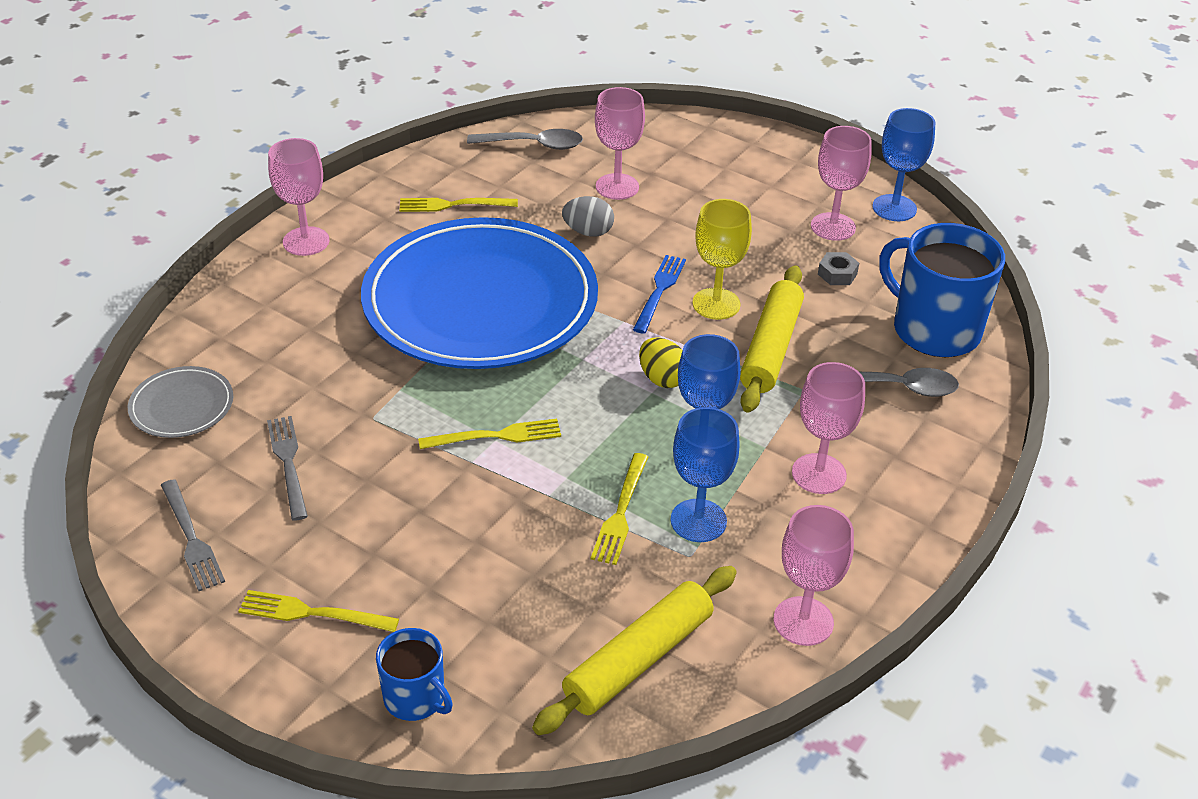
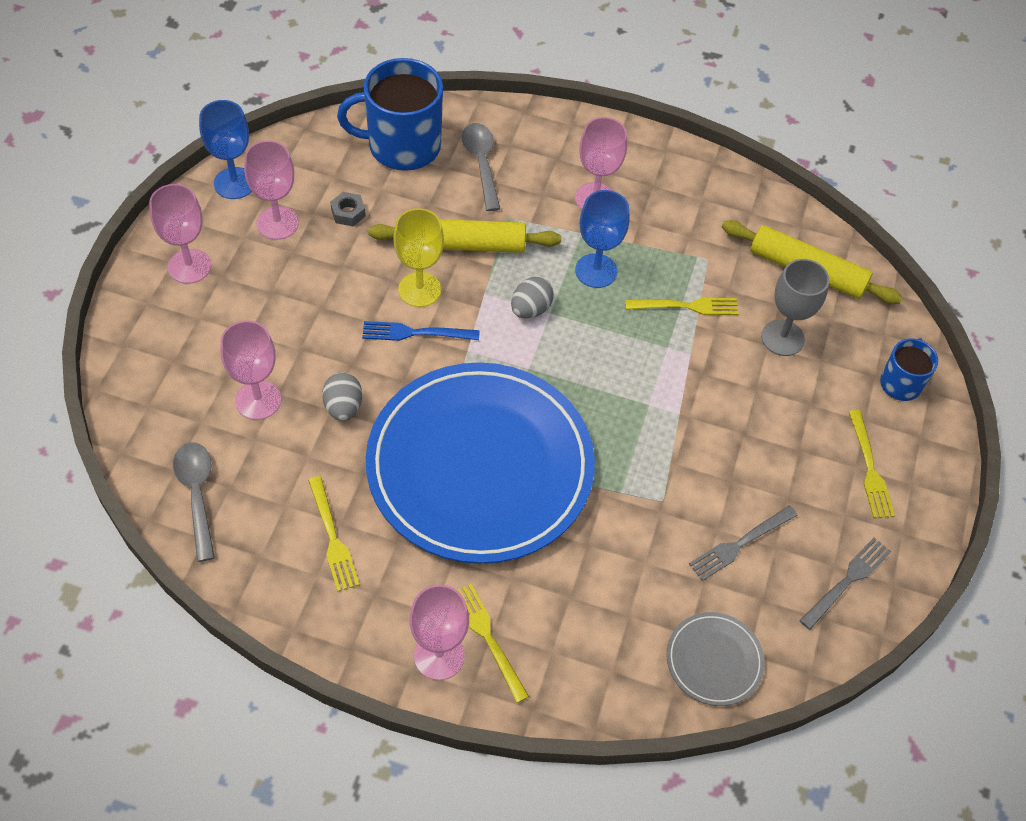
camera: 110 degrees left, 15 degrees up
(497, 436) = (643, 404): yellow fork -> yellow fork (487, 637)
(538, 593) = (782, 338): none -> grey goblet
(662, 378) = (530, 309): yellow egg -> grey egg
(698, 521) = (673, 260): blue goblet -> none
(803, 621) = (732, 192): pink goblet -> pink goblet (189, 266)
(934, 330) = (402, 146): blue mug -> blue mug turned 60 degrees clockwise

